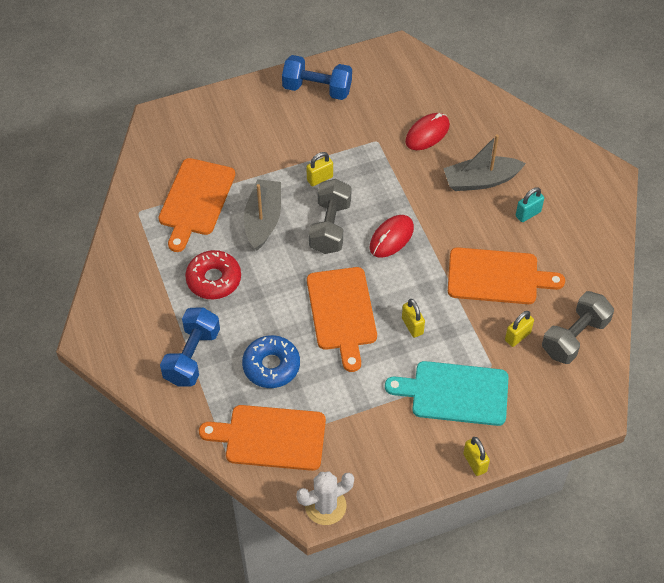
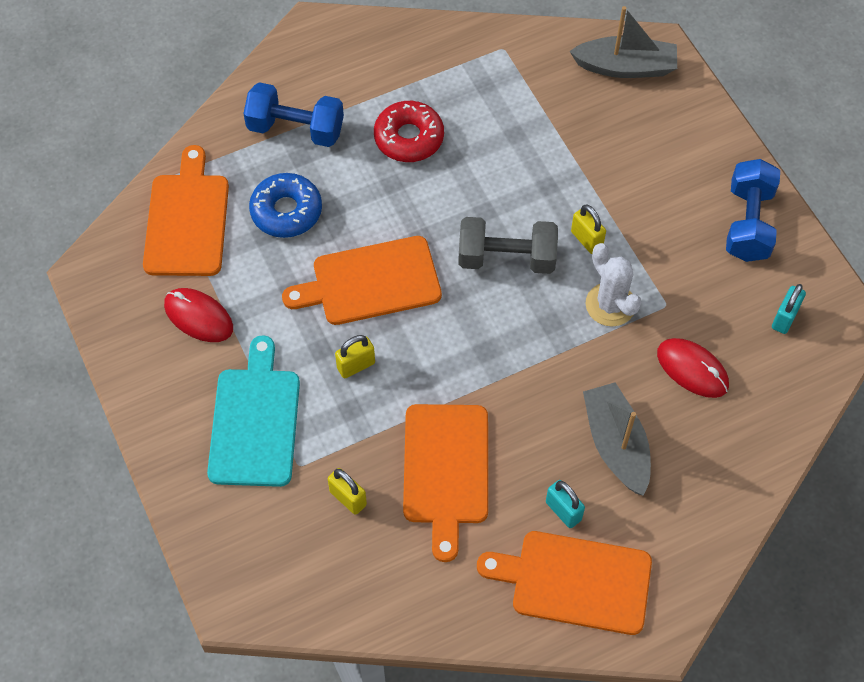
camera: 85 degrees right, 5 degrees up
(196, 200) = (529, 105): orange cutting board -> orange cutting board (575, 581)
(263, 220) = (507, 181): grey boat -> grey boat (625, 67)
(325, 506) = (96, 284): white cactus -> white cactus (610, 305)
(391, 238) = (497, 333): red mouse -> red mouse (198, 317)
(392, 81) = (784, 318): none -> turquoise padlock
(475, 462) = (153, 448): yellow padlock -> none
(574, 337) = (352, 575): grey dumbbell -> none

